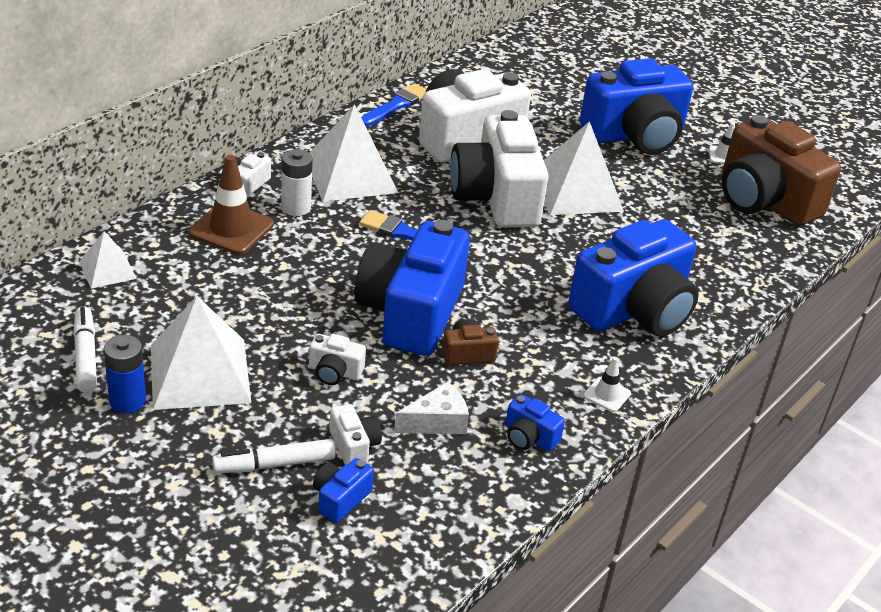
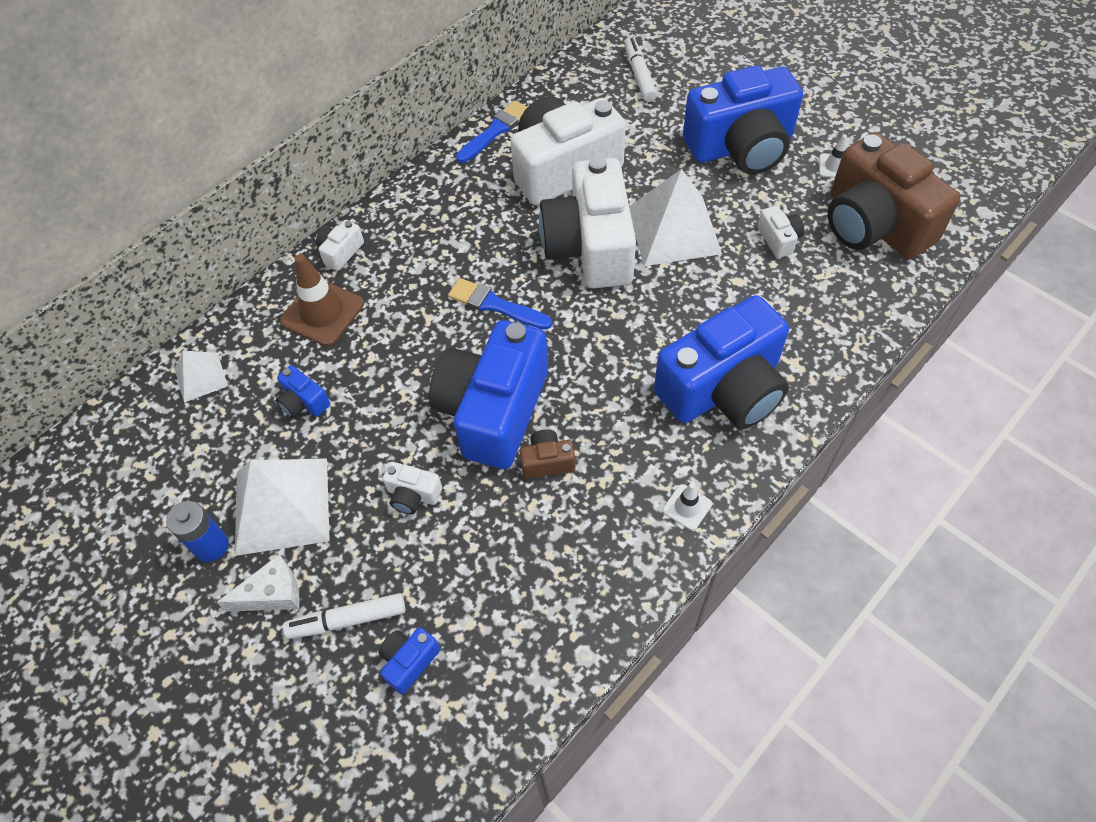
camera: 10 degrees right, 20 degrees up
(86, 356) = (175, 490): white marker -> white marker (639, 75)
(296, 207) = (387, 279): white battery -> none
(350, 175) = (444, 230): white pyramid -> none
(354, 446) = (426, 591): white camera -> white camera (779, 239)
(437, 422) = (511, 555): white cheese -> white cheese (272, 594)
(529, 437) = (603, 569): blue camera -> blue camera (304, 402)

